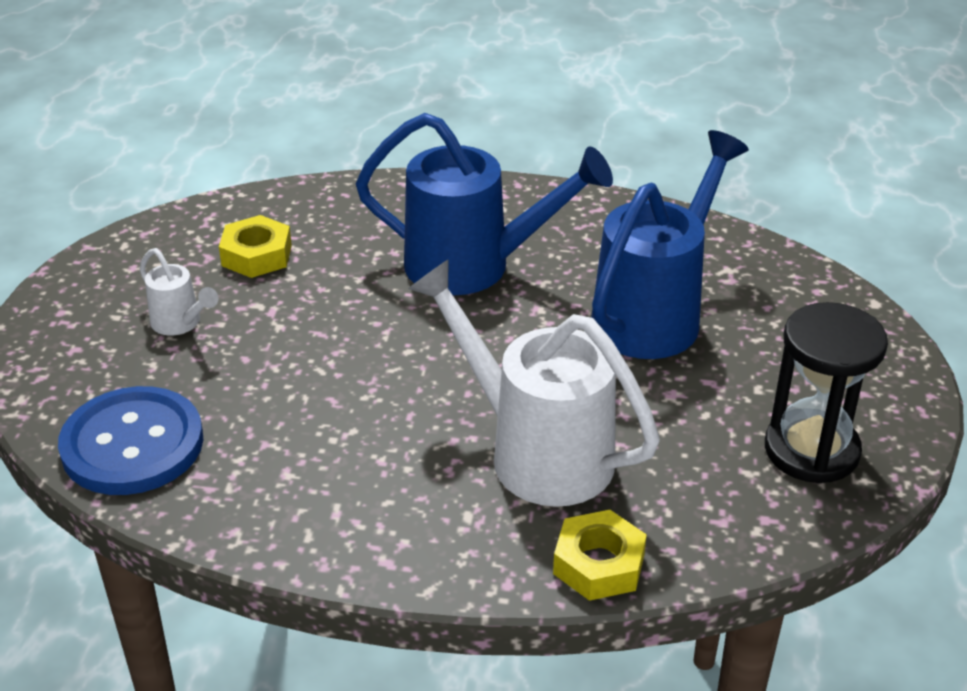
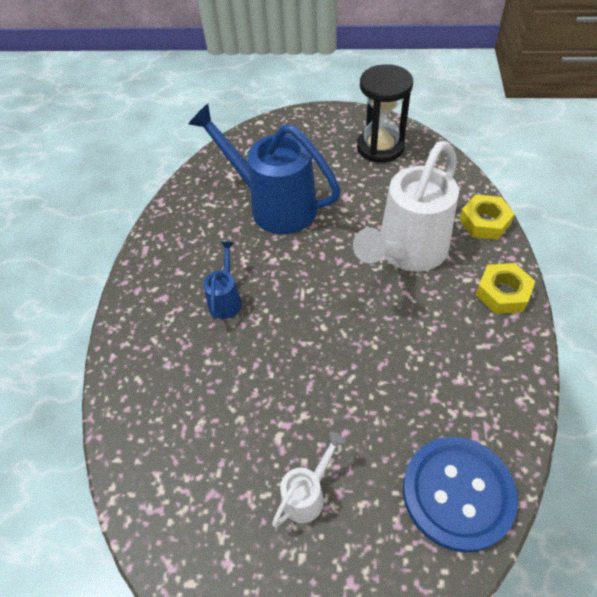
camera: 90 degrees left, 15 degrees up
(256, 255) = (210, 452): yellow nut -> yellow nut (502, 293)
(472, 266) = (226, 300): blue watering can -> blue watering can, size x0.46

